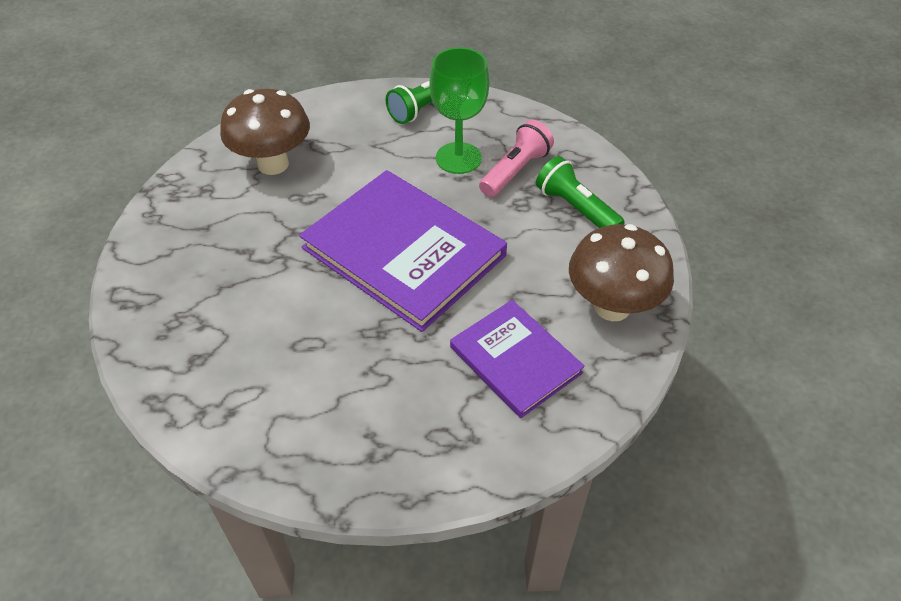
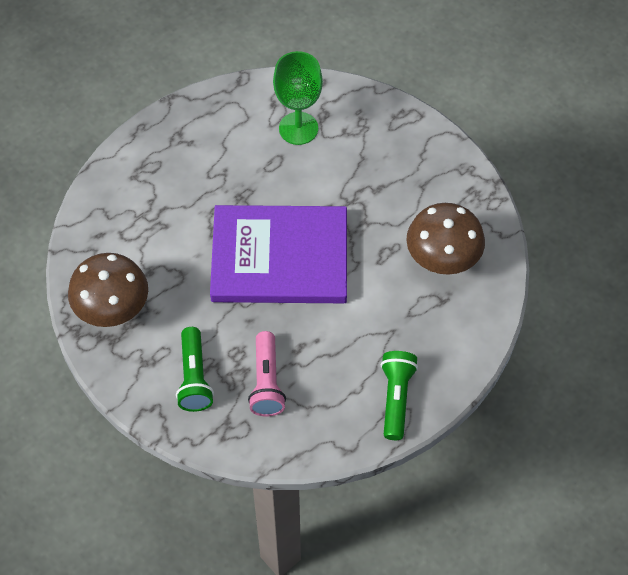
camera: 140 degrees right, 10 degrees up
(458, 158) = (319, 364): green goblet -> green goblet (298, 128)
(515, 360) = (146, 234): purple book -> none
(576, 208) = (194, 377): green flashlight -> green flashlight turned 75 degrees clockwise

